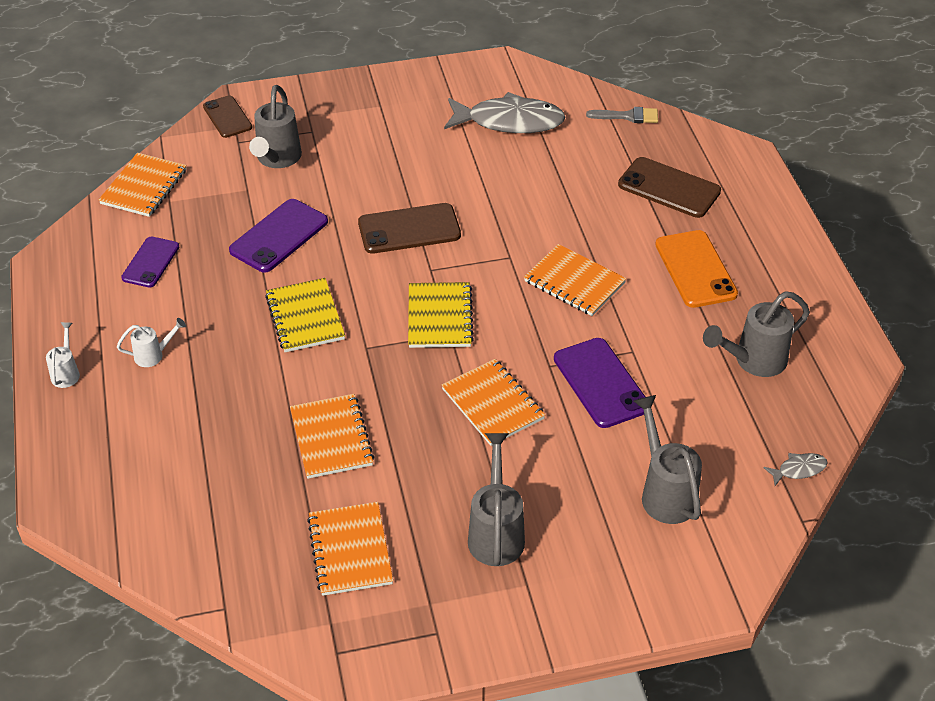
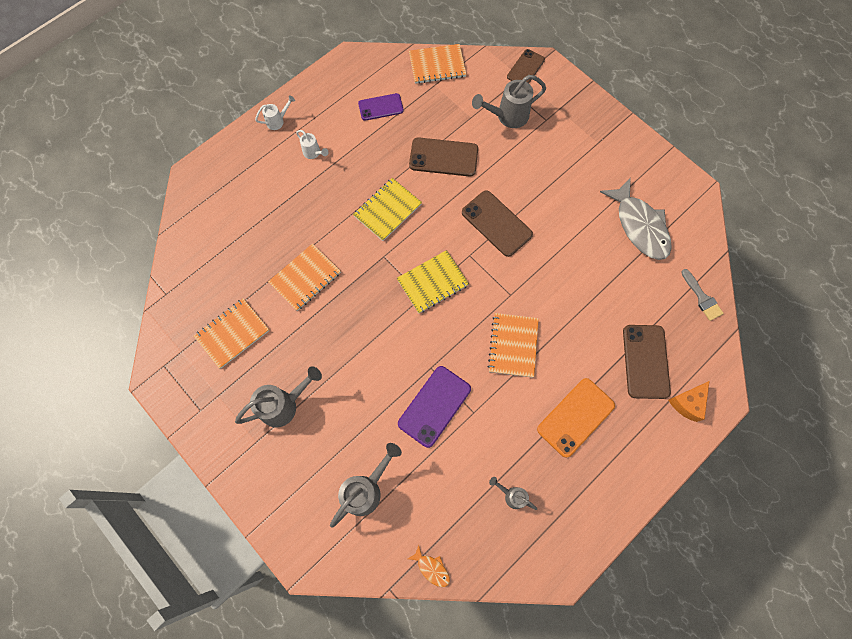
camera: 60 degrees right, 25 degrees up
(279, 236) = (443, 157): purple phone -> brown phone
(492, 404) = (380, 351): orange notebook -> none
(736, 179) = (687, 403): none -> orange cheese
(753, 361) = (511, 495): grey watering can -> grey watering can, size x0.55
(798, 469) = (432, 568): grey fish -> orange fish

